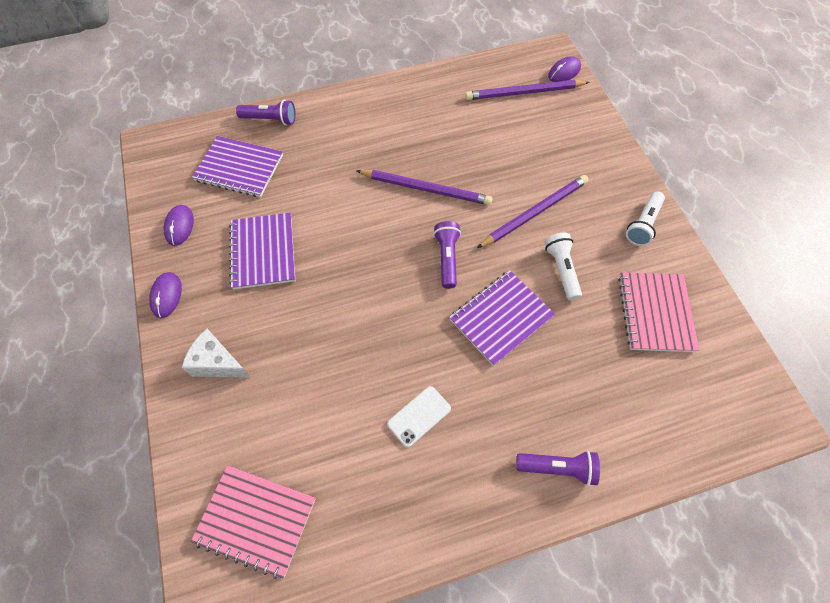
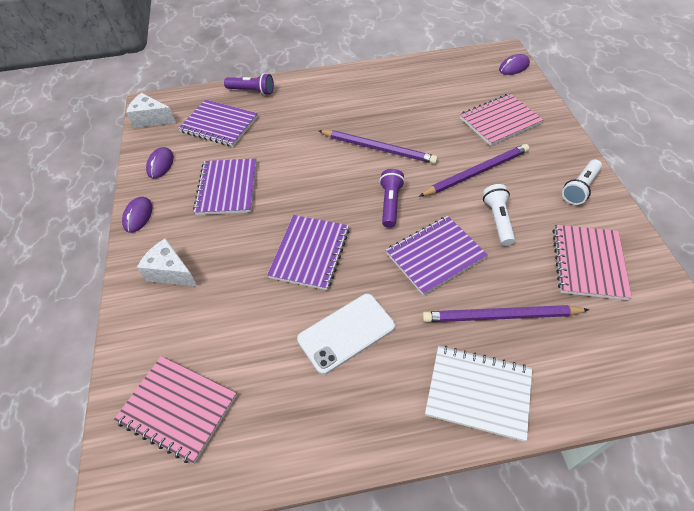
camera: 10 degrees right, 10 degrees down
(156, 165) = (151, 119): none -> white cheese
(368, 326) = (310, 253): none -> purple notebook
(419, 416) = (346, 333): white phone -> white phone, size x1.56
(524, 93) = (476, 81): purple pencil -> purple pencil (500, 316)
(554, 144) = (499, 121): none -> pink notebook
(558, 467) = (478, 392): purple flashlight -> white notebook

